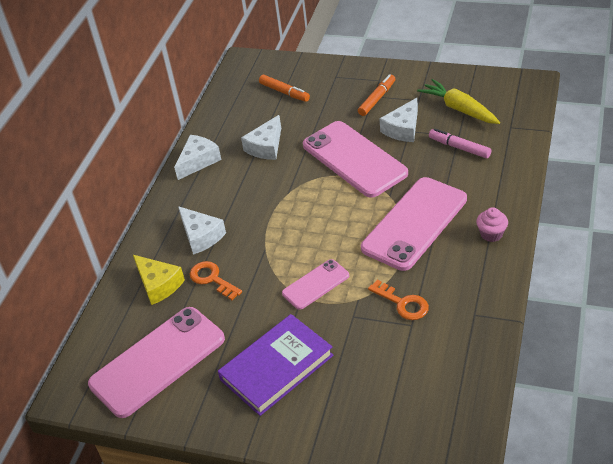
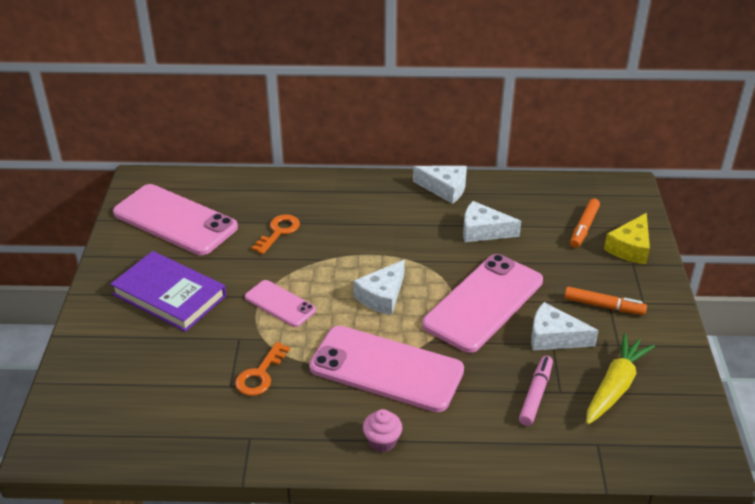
camera: 70 degrees right, 5 degrees down
(158, 285) = (267, 200): yellow cheese -> yellow cheese (630, 248)
(201, 236) = (335, 213): white cheese -> white cheese (382, 296)

